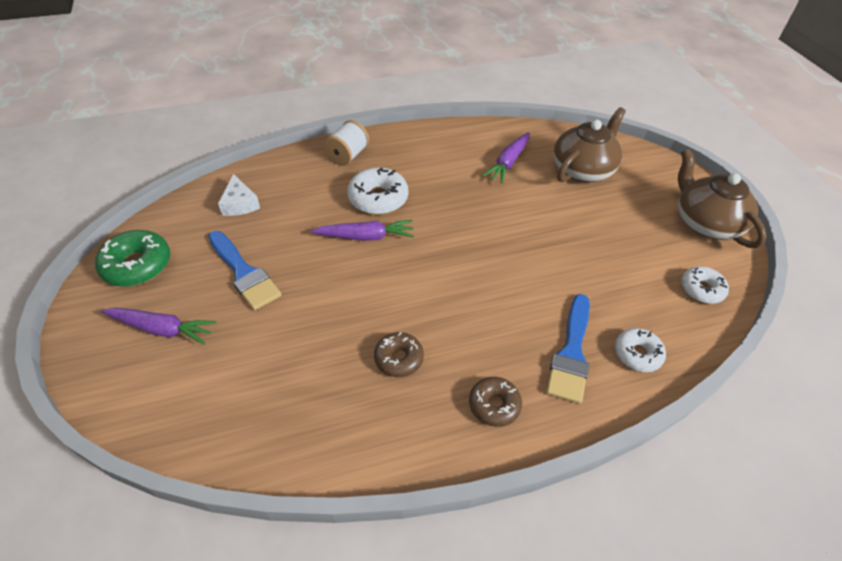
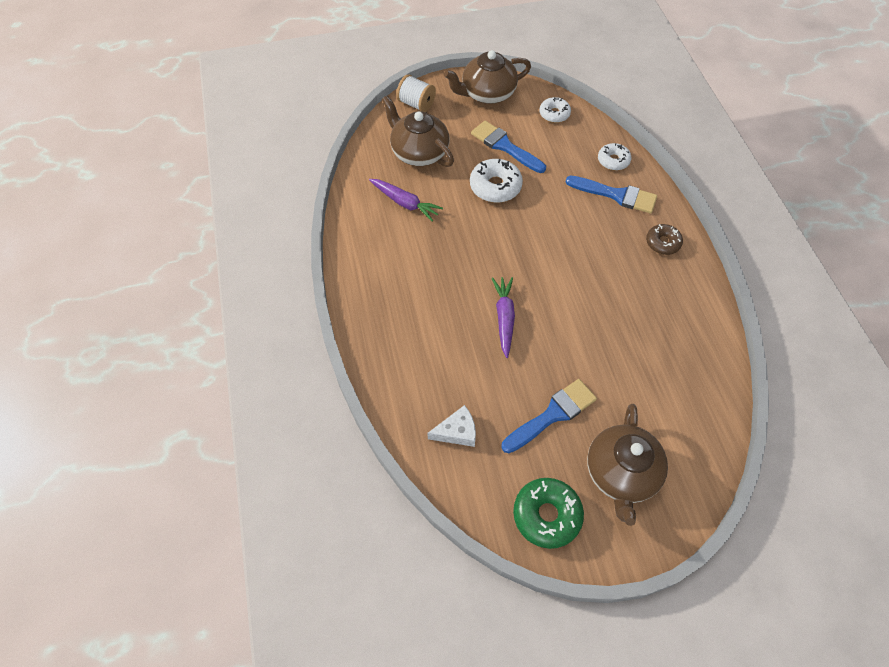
camera: 85 degrees left, 10 degrees up
(161, 329) = (621, 473): purple carrot -> brown teapot
(347, 156) = (383, 335): white spool -> white spool (416, 104)
(378, 198) = (452, 308): white donut -> white donut (495, 186)
(398, 358) = (632, 296): brown donut -> none
(620, 239) = (505, 146): none -> blue brush

